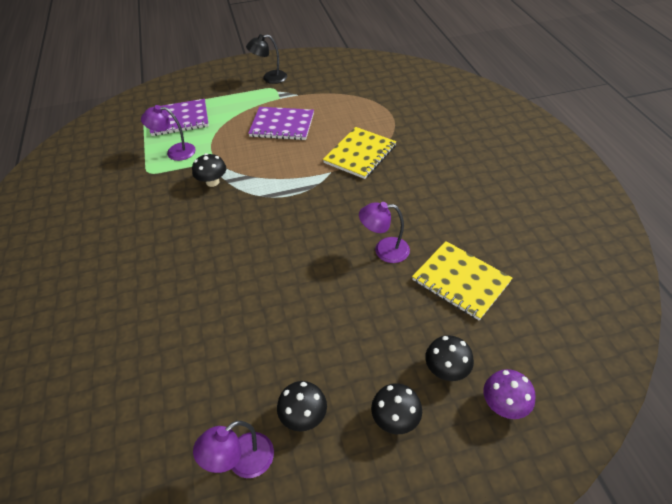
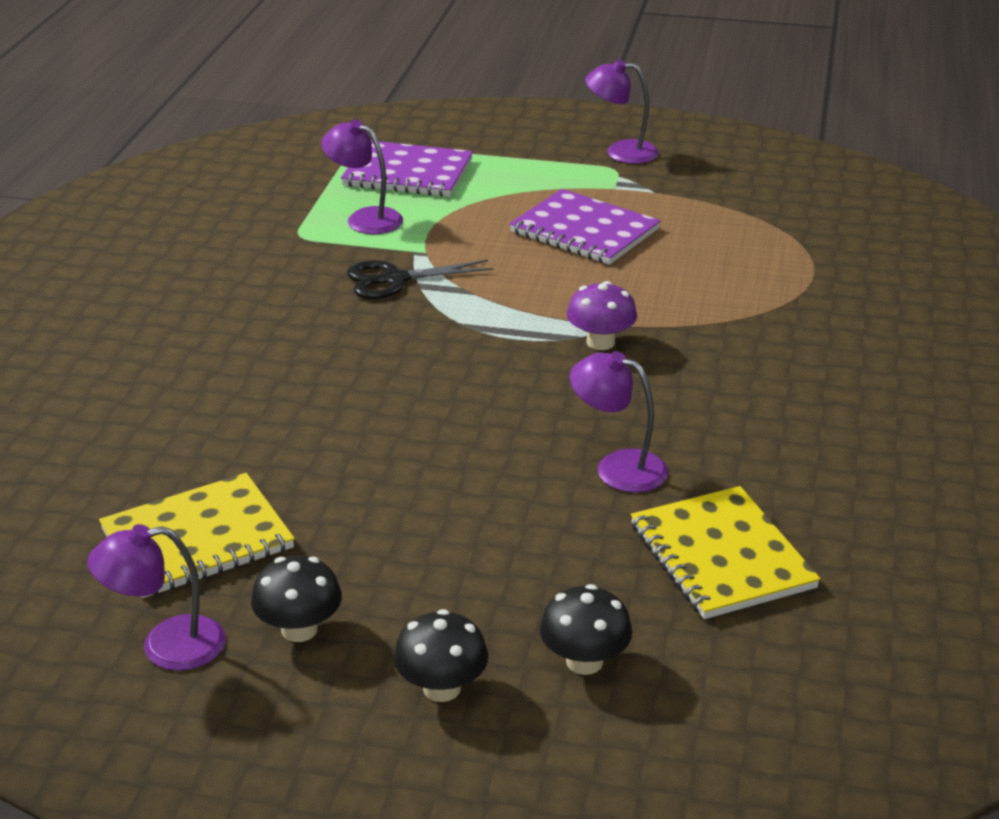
camera: 25 degrees right, 15 degrees down
(212, 182) = (395, 280): black mushroom -> black scissors
(269, 78) = (621, 152): black lamp -> purple lamp
(360, 154) = (695, 315): yellow notebook -> yellow notebook (197, 539)
(504, 404) = (645, 742): purple mushroom -> purple mushroom (600, 342)

